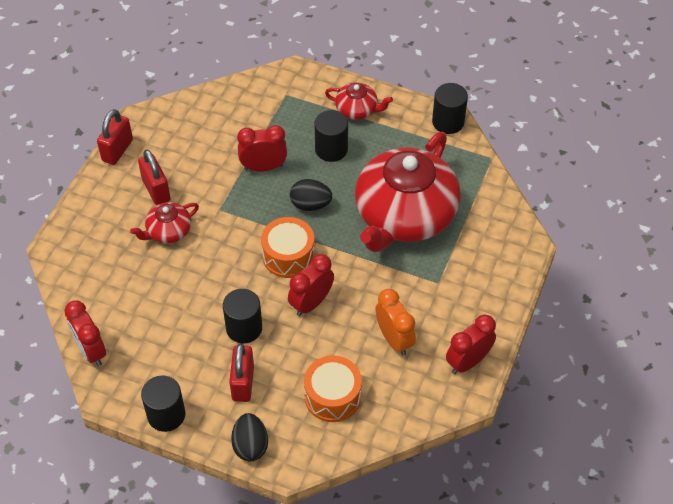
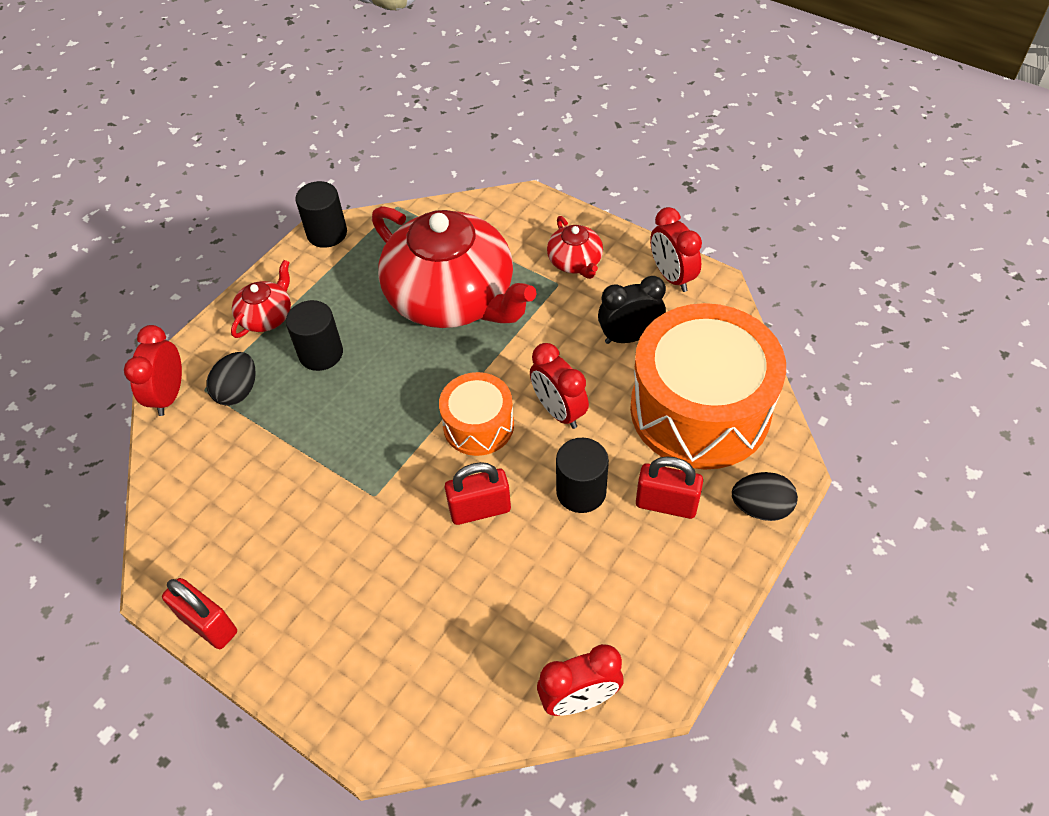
camera: 75 degrees left, 0 degrees up
(156, 190) = (309, 576): red padlock -> red padlock (480, 509)
(166, 415) = (703, 604): black cylinder -> none
(168, 231) = (391, 567): red teapot -> red teapot (575, 262)
(263, 167) = (320, 433): red clock -> red clock (169, 395)
(310, 205) = (403, 389): black egg -> black egg (238, 391)
(332, 396) = (700, 409): orange drum -> orange drum, size x1.96
(394, 339) = (629, 337): orange clock -> black clock

